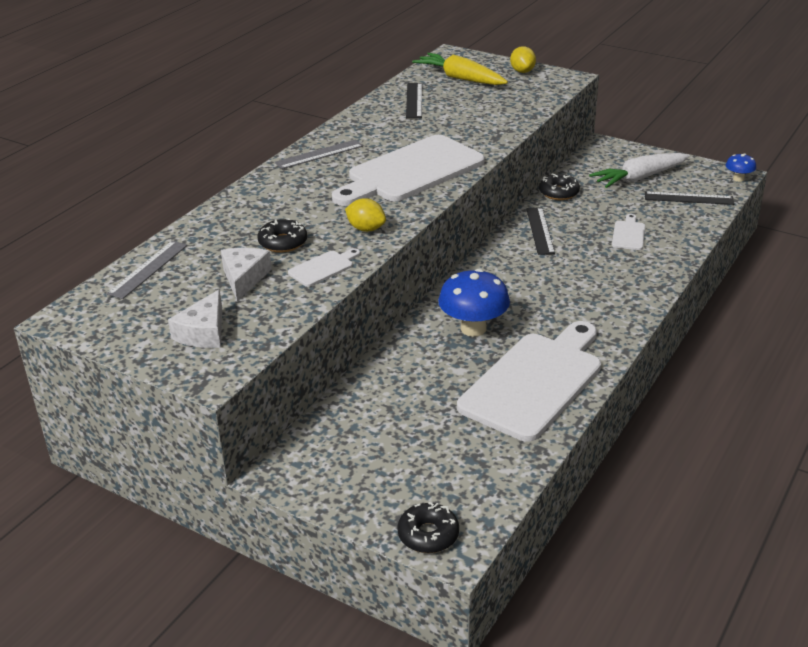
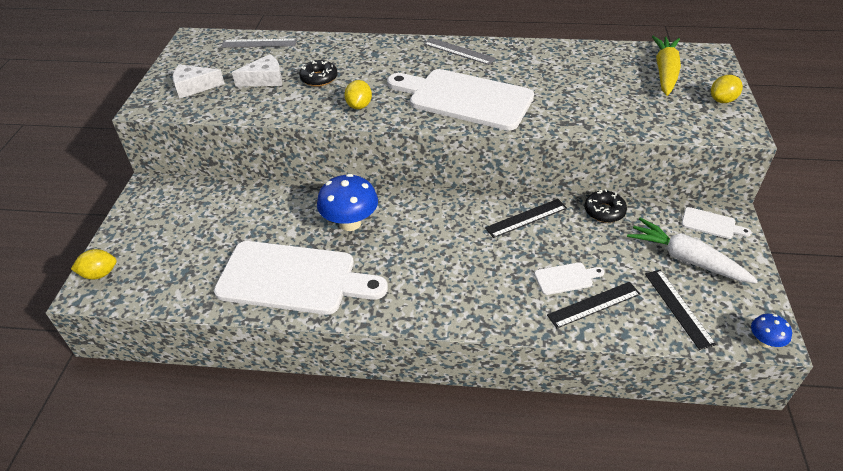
camera: 65 degrees right, 10 degrees up
(323, 268) = (293, 105): white cutting board -> white cutting board (711, 224)
(414, 100) = (594, 63): black ruler -> black ruler (593, 304)
(428, 535) = (99, 274): black donut -> yellow lemon

